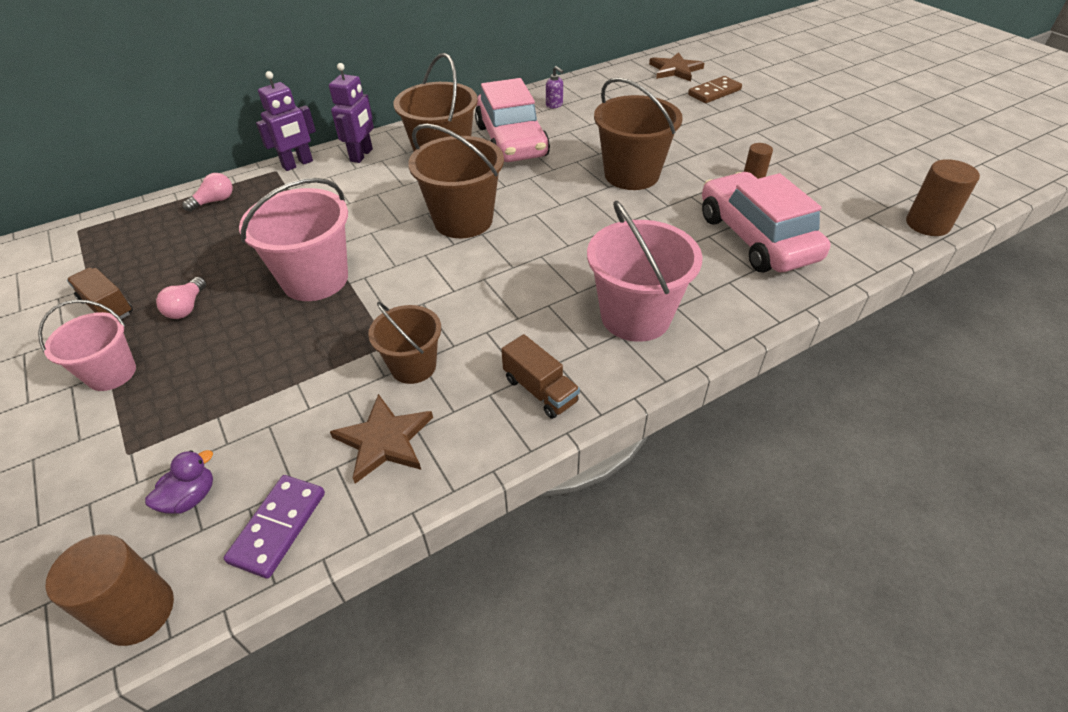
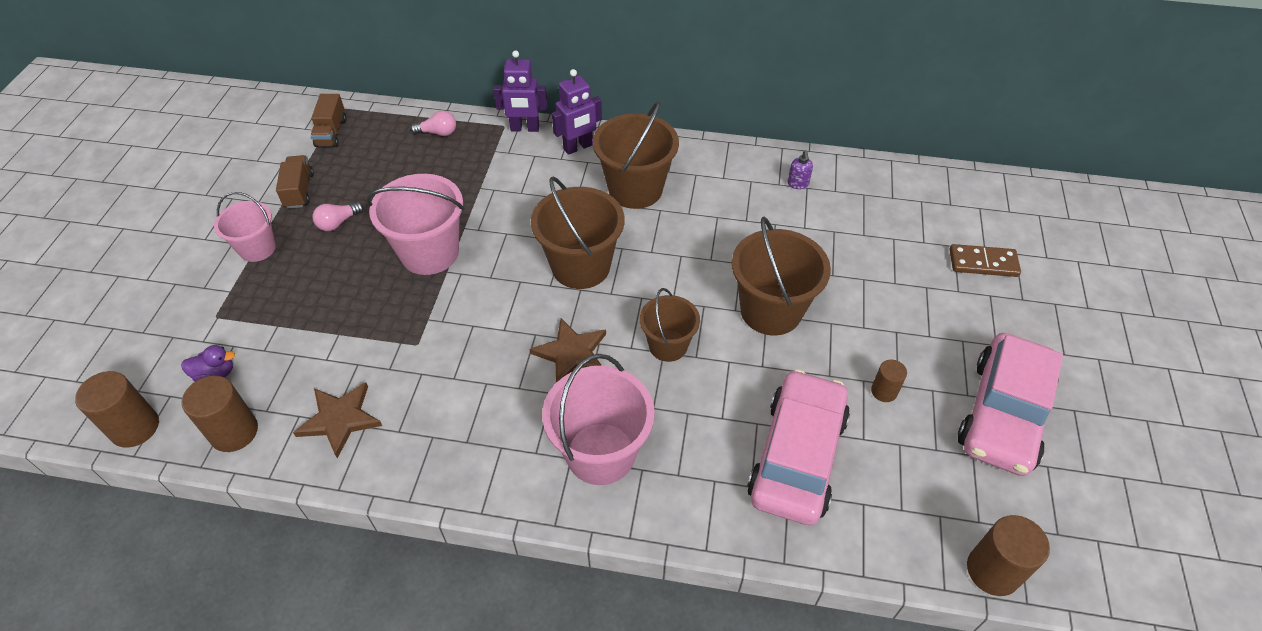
camera: 40 degrees right, 5 degrees up
(278, 527) = (234, 432): purple domino -> brown cylinder
(413, 366) = (412, 375): brown bucket -> brown bucket (668, 345)
(512, 141) = (711, 205): pink car -> pink car (1003, 414)
(540, 390) = (465, 460): brown truck -> brown truck (331, 132)
(675, 70) = (978, 208): brown star -> brown star (571, 354)

